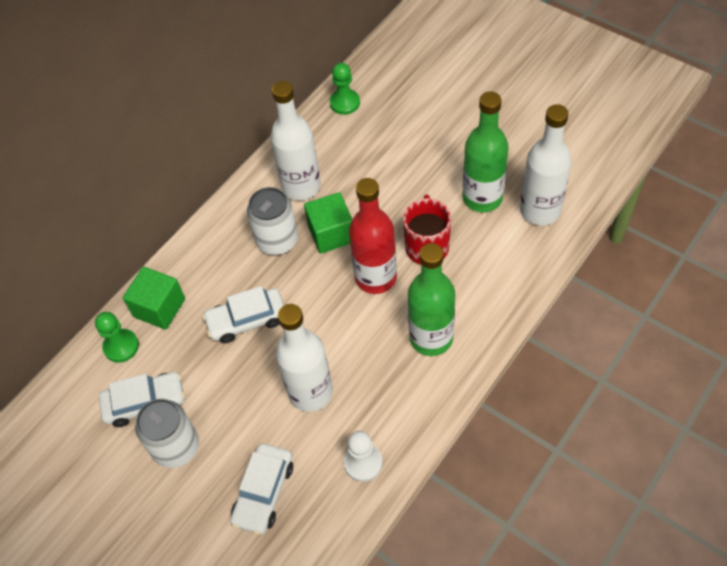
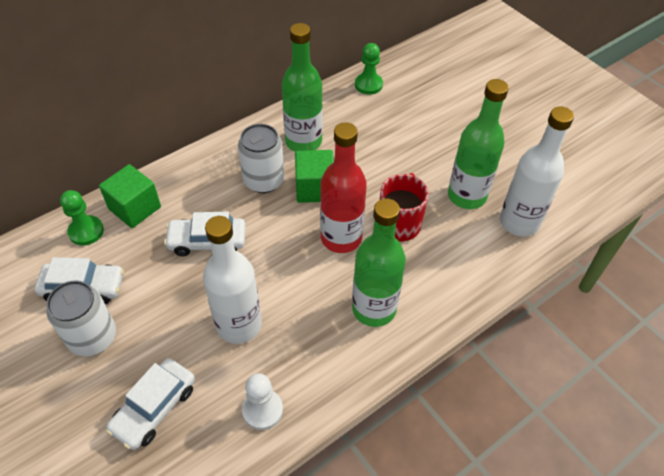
camera: 10 degrees right, 5 degrees down
(301, 186) = (303, 141): white bottle -> green bottle

